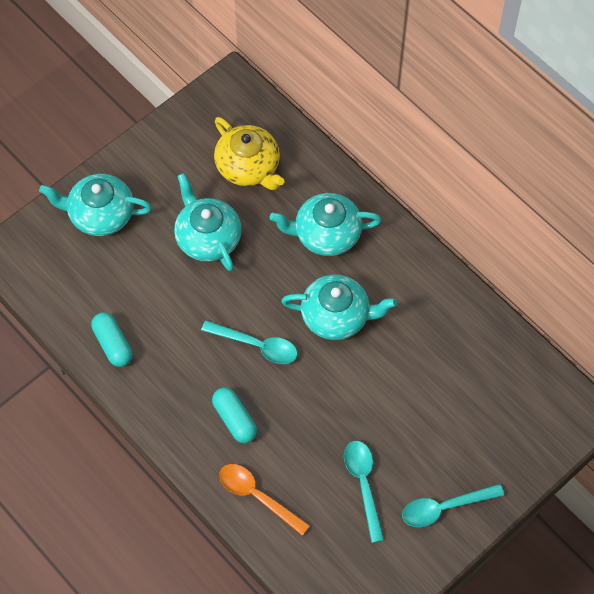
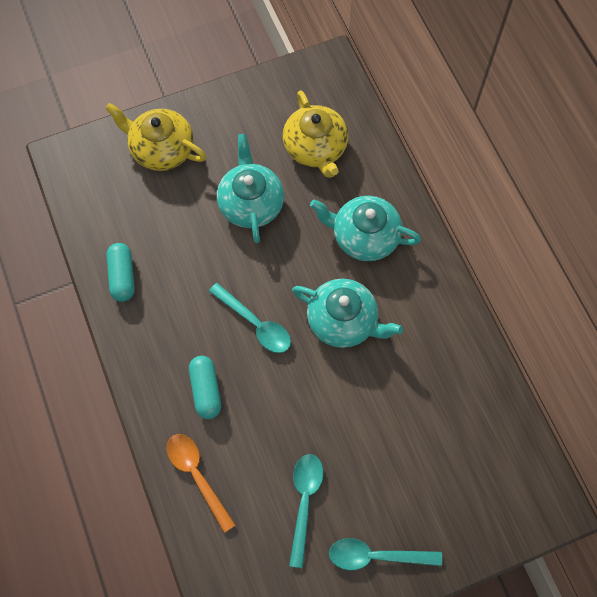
camera: 20 degrees right, 5 degrees up
(100, 214) = (161, 149): turquoise teapot -> yellow teapot

